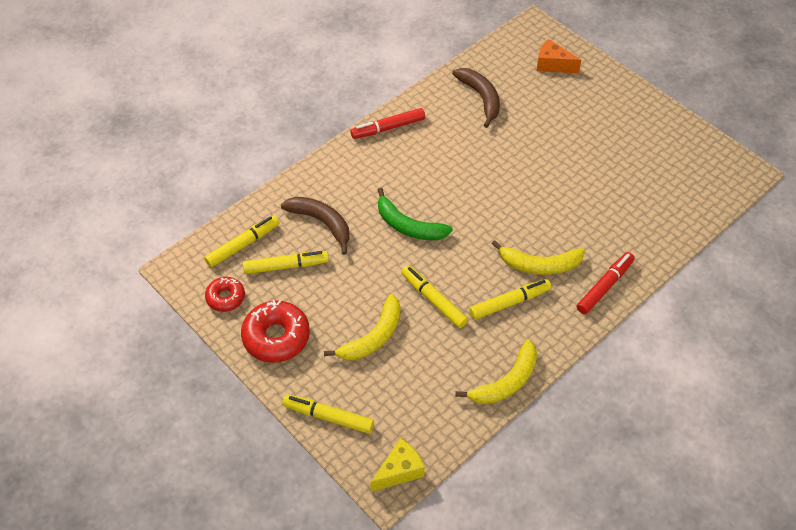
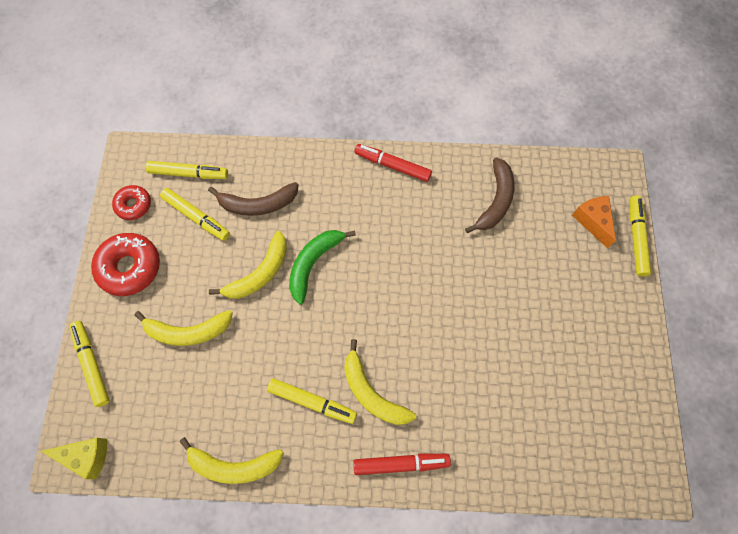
camera: 45 degrees right, 15 degrees up
(322, 223) = (257, 204): brown banana -> brown banana turned 90 degrees clockwise
(378, 262) = (259, 273): none -> yellow banana
(408, 226) = (313, 263): green banana -> green banana turned 45 degrees clockwise
(433, 300) = (261, 343): yellow marker -> yellow marker (636, 238)

